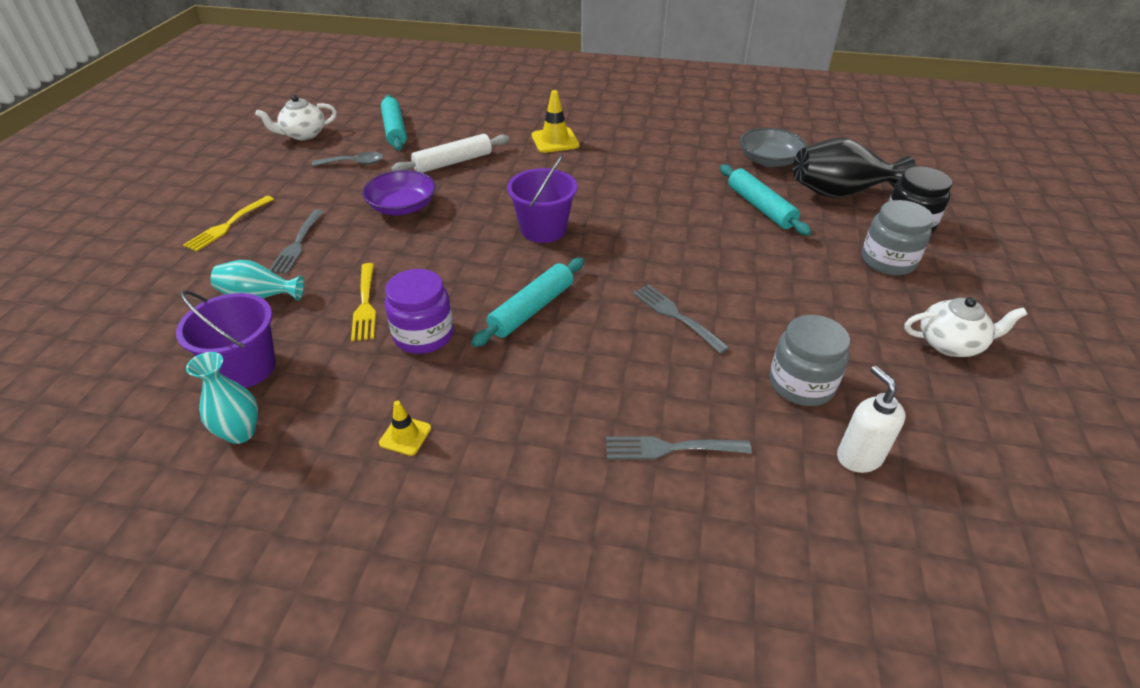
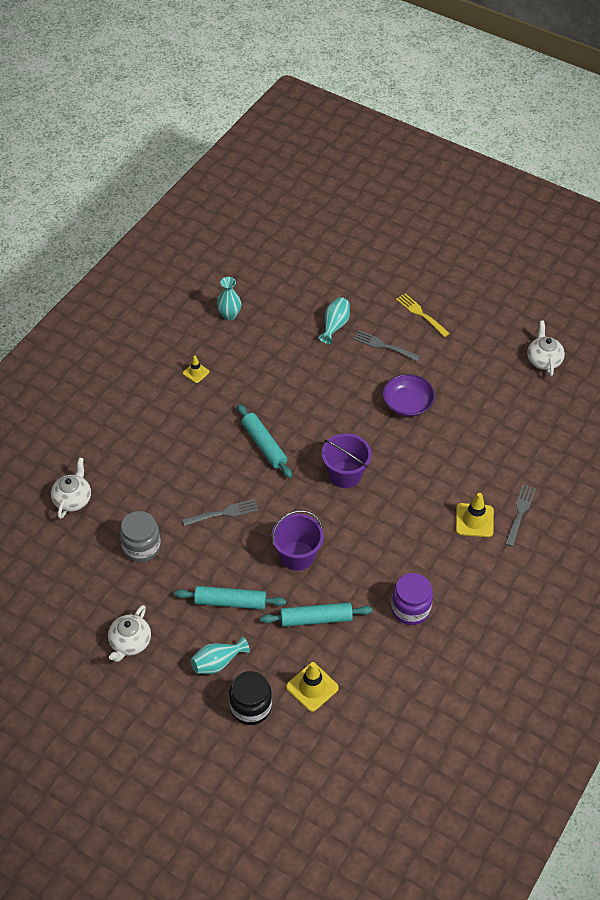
camera: 110 degrees right, 10 degrees up
(246, 368) = (275, 318): purple bucket -> purple bucket (297, 556)
(354, 163) = (483, 385): grey spoon -> none
(365, 304) = (305, 370): yellow fork -> none
(394, 130) = (532, 417): turquoise rolling pin -> turquoise rolling pin (230, 602)
(423, 335) = (265, 392): purple jar -> purple jar (410, 609)
(453, 162) = (462, 444): white rolling pin -> none
(670, 448) = (133, 470): grey fork -> grey fork (520, 513)
(769, 160) = (381, 663): grey bowl -> none
(790, 517) = (73, 499): none -> white teapot
(840, 192) = (312, 687): black vase -> yellow traffic cone
(858, 457) = (86, 545): white soap dispenser -> none
(888, 261) = (217, 662): grey jar -> turquoise vase

